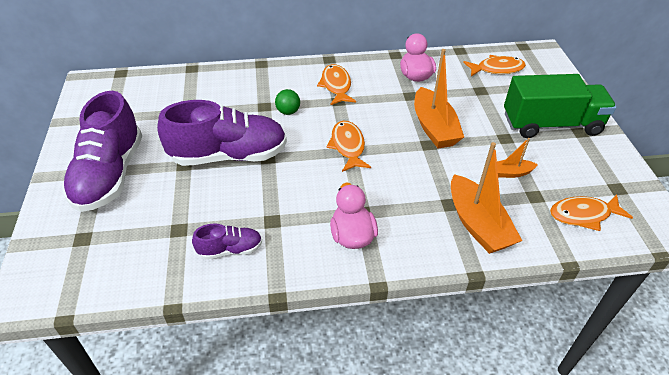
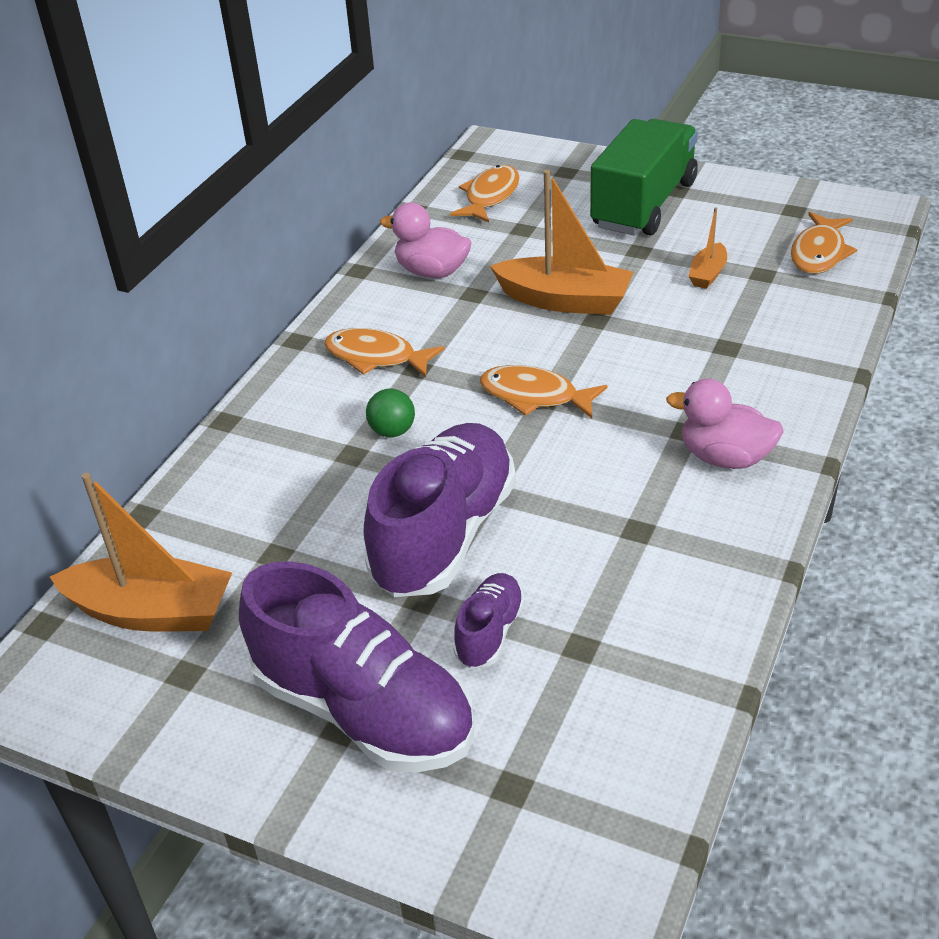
camera: 55 degrees left, 5 degrees down
(230, 249) = (668, 595): purple shoe -> purple shoe (489, 633)
(477, 224) = (779, 339): orange boat -> orange boat (152, 612)

